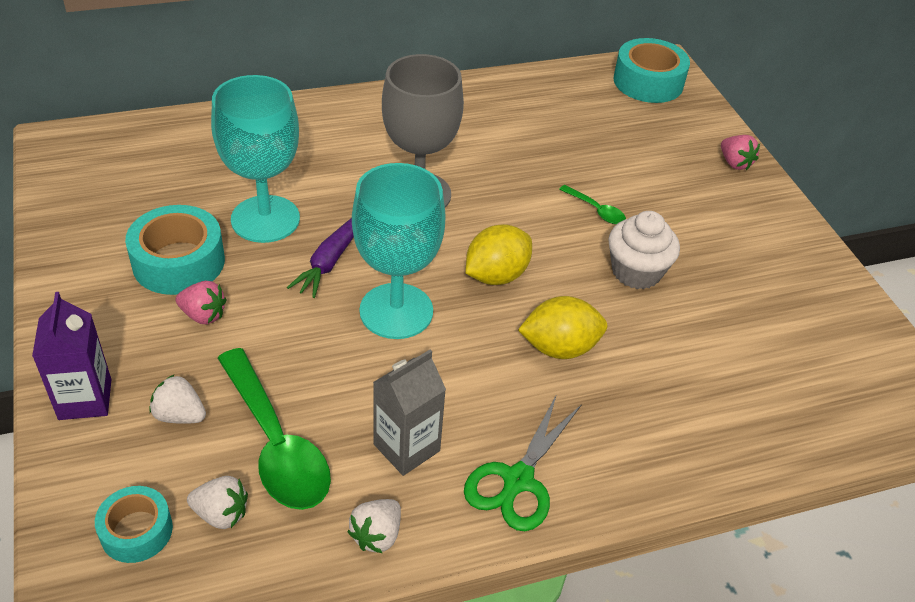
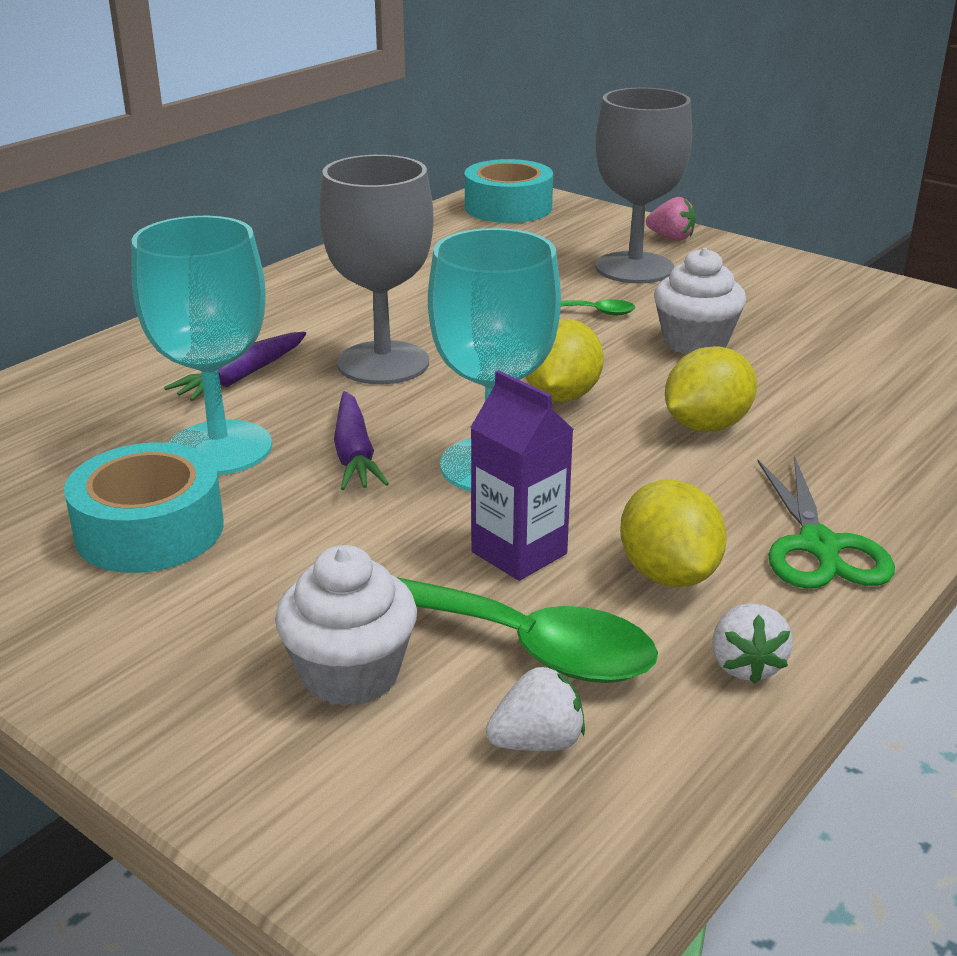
camera: 30 degrees left, 15 degrees down
(85, 399) = (189, 721): purple carton -> purple carton (519, 553)
(136, 531) = (448, 819): turquoise tape -> none
(180, 415) = (350, 674): white strawberry -> white cupcake
(203, 315) = (253, 565): pink strawberry -> none
(328, 167) = (241, 377): none -> purple carrot
(406, 447) = (668, 574): grey carton -> yellow lemon
(673, 182) = (634, 268): none -> grey goblet

